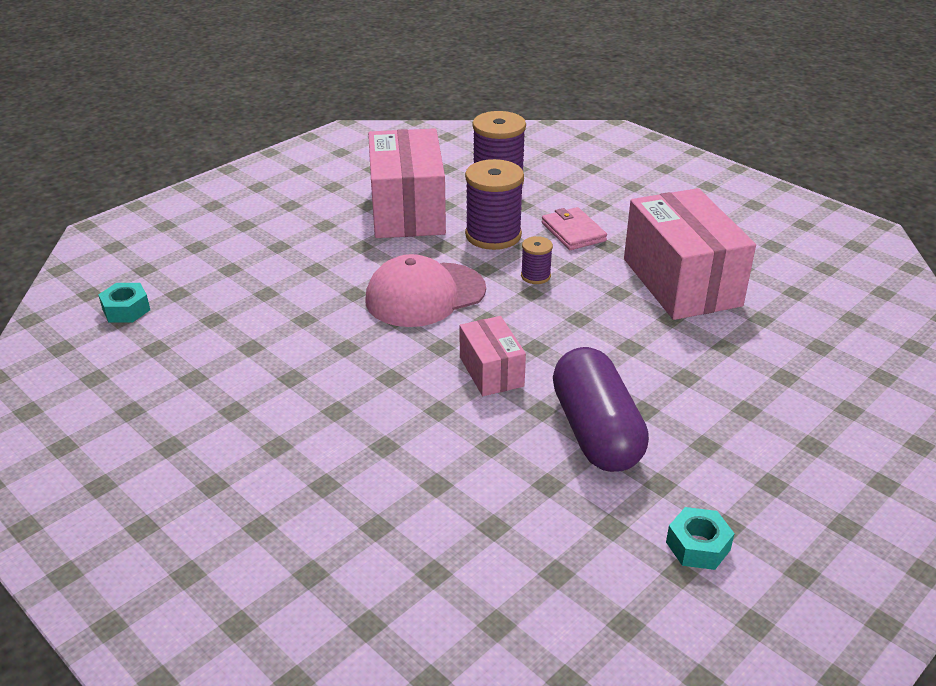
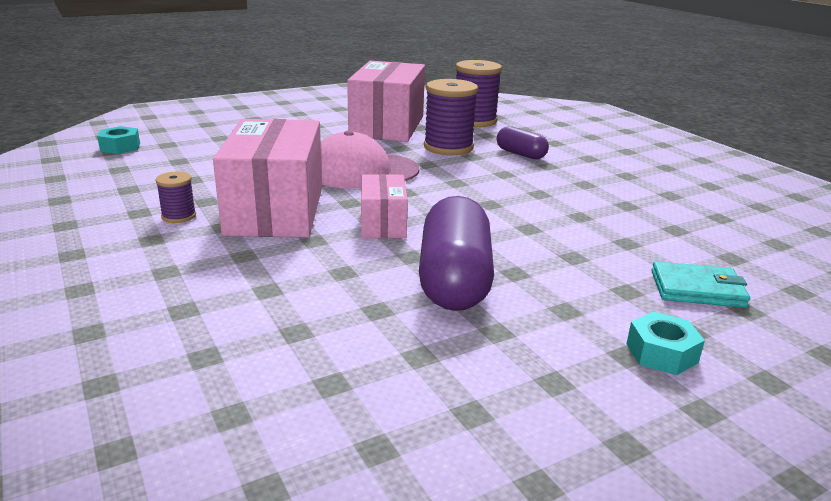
camera: 15 degrees right, 10 degrees down
(535, 276) = (468, 174): purple spool -> purple spool (179, 216)
(573, 232) = (520, 154): pink wallet -> purple capsule
(681, 282) = (604, 195): pink box -> pink box (275, 210)
(698, 546) = (508, 393): turquoise nut -> turquoise nut (661, 353)
(803, 393) = (697, 289): none -> turquoise wallet

